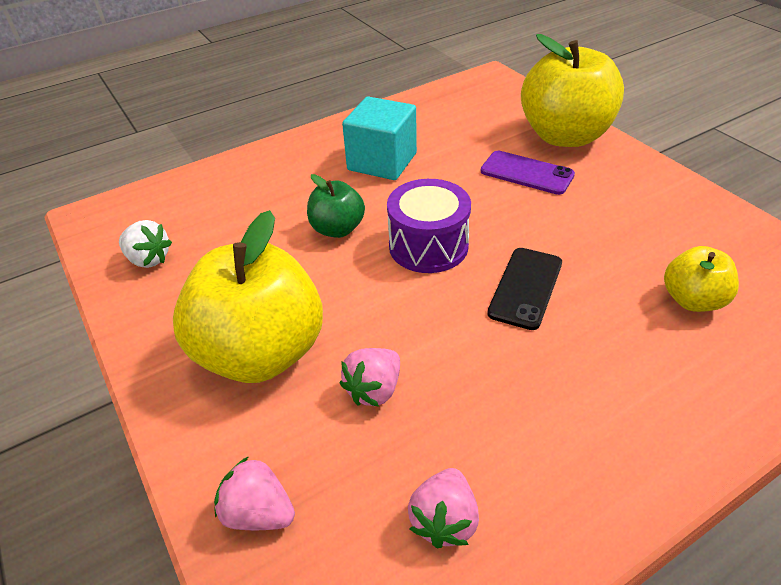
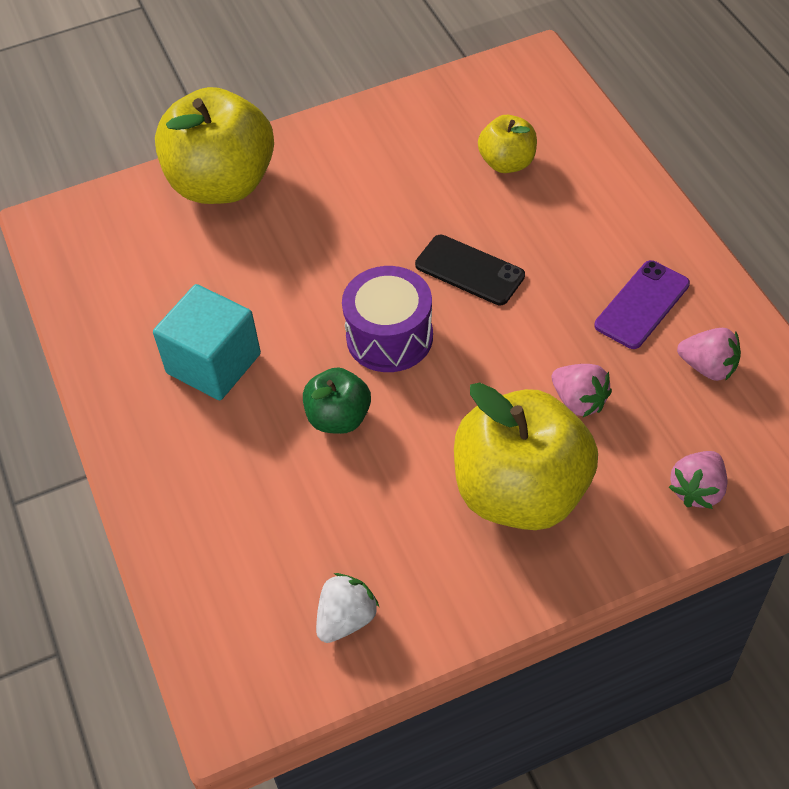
camera: 80 degrees left, 10 degrees up
(526, 173) = (285, 232): purple phone -> purple phone (642, 305)

